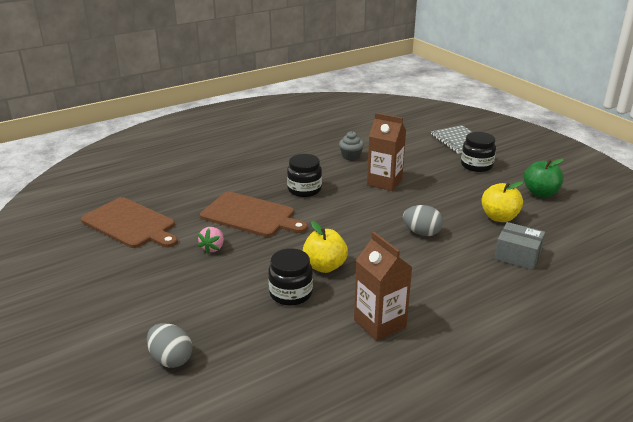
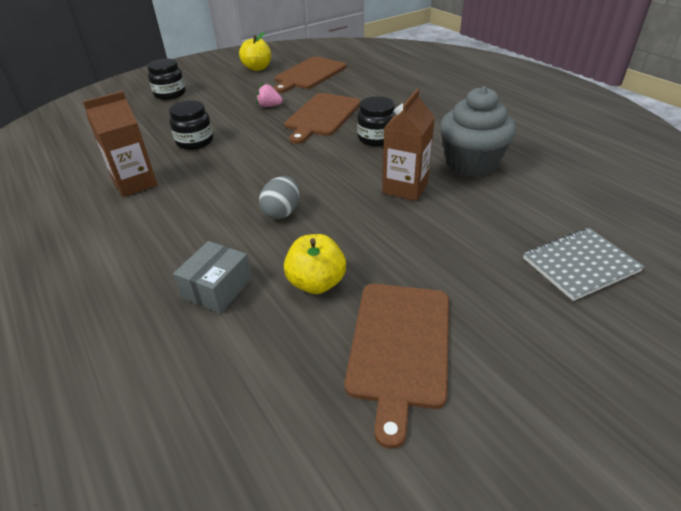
camera: 90 degrees right, 10 degrees up
(171, 359) = (140, 107): grey egg -> none
(324, 266) = (230, 155): yellow apple -> yellow apple (257, 68)
(351, 156) = (471, 163): grey cupcake -> grey cupcake, size x2.13
(476, 165) = (485, 276): black jar -> black jar (170, 94)
(540, 193) = (400, 346): green apple -> brown cutting board

